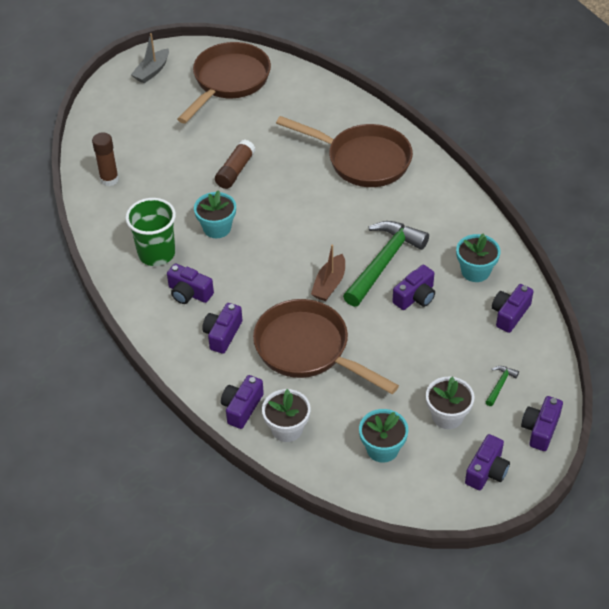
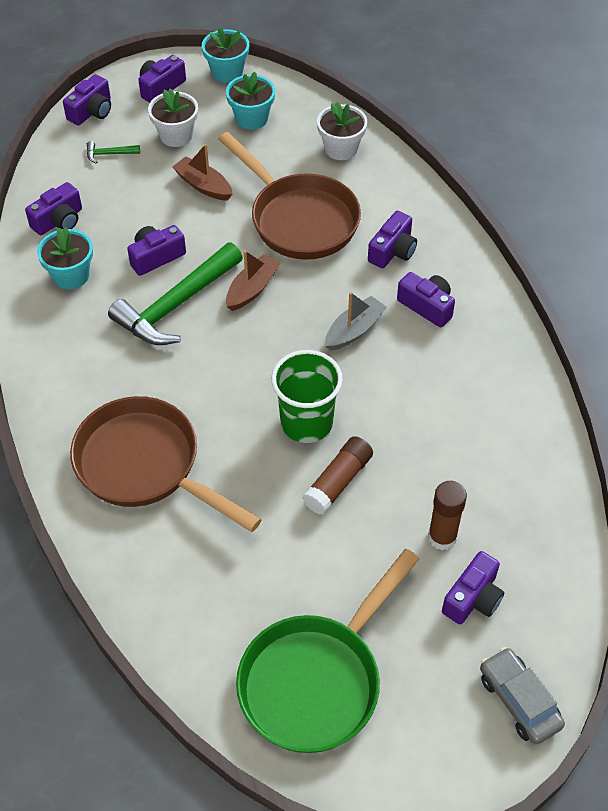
camera: 170 degrees left, 5 degrees up
(109, 179) = (530, 501): brown glue stick -> brown glue stick (442, 537)
(117, 90) = (519, 701): none -> grey car
(152, 71) = (453, 738): grey boat -> grey boat (354, 330)
(156, 253) = (465, 367): green cup -> green cup (306, 423)
(217, 228) = (379, 390): turquoise flower pot -> turquoise flower pot (227, 72)
(228, 81) = (316, 680): brown pan -> green pan
(242, 407) = (383, 174): purple camera -> purple camera (473, 598)
(401, 367) = (203, 186): none -> brown boat
(500, 385) = (109, 154): green hammer -> green hammer turned 45 degrees clockwise

